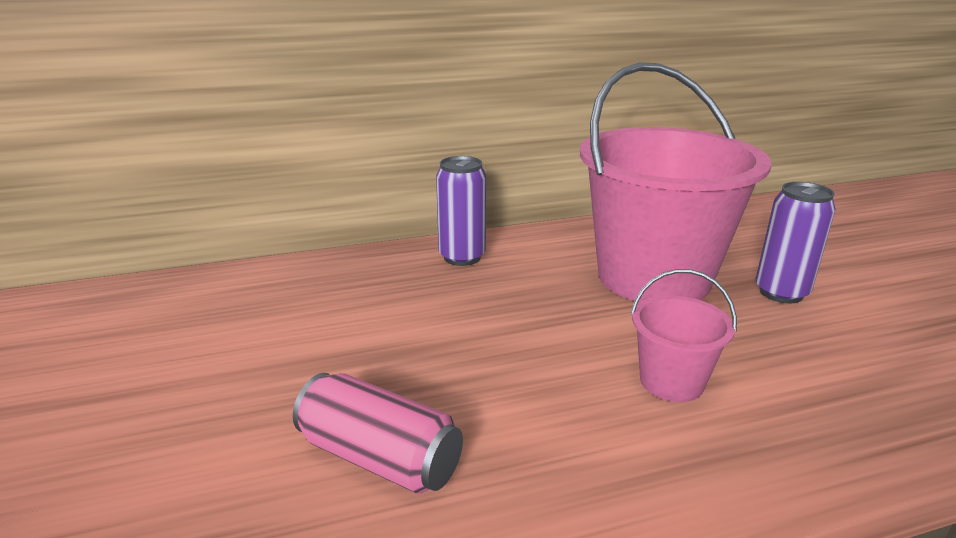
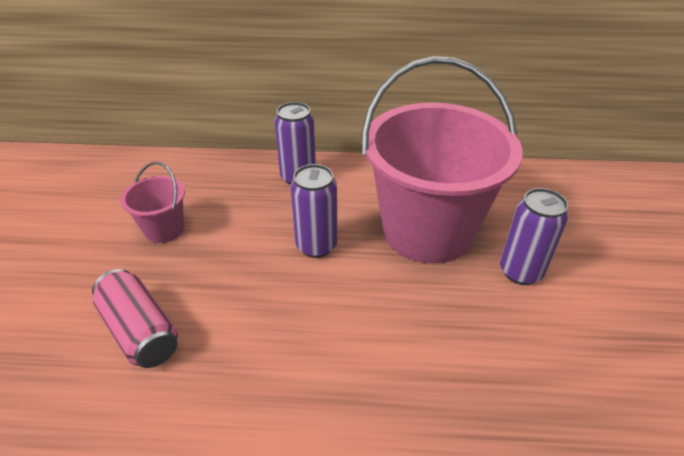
camera: 20 degrees right, 15 degrees up
(541, 315) = (316, 246): none -> purple can
(671, 381) = (364, 329): pink bucket -> pink bucket (164, 229)

